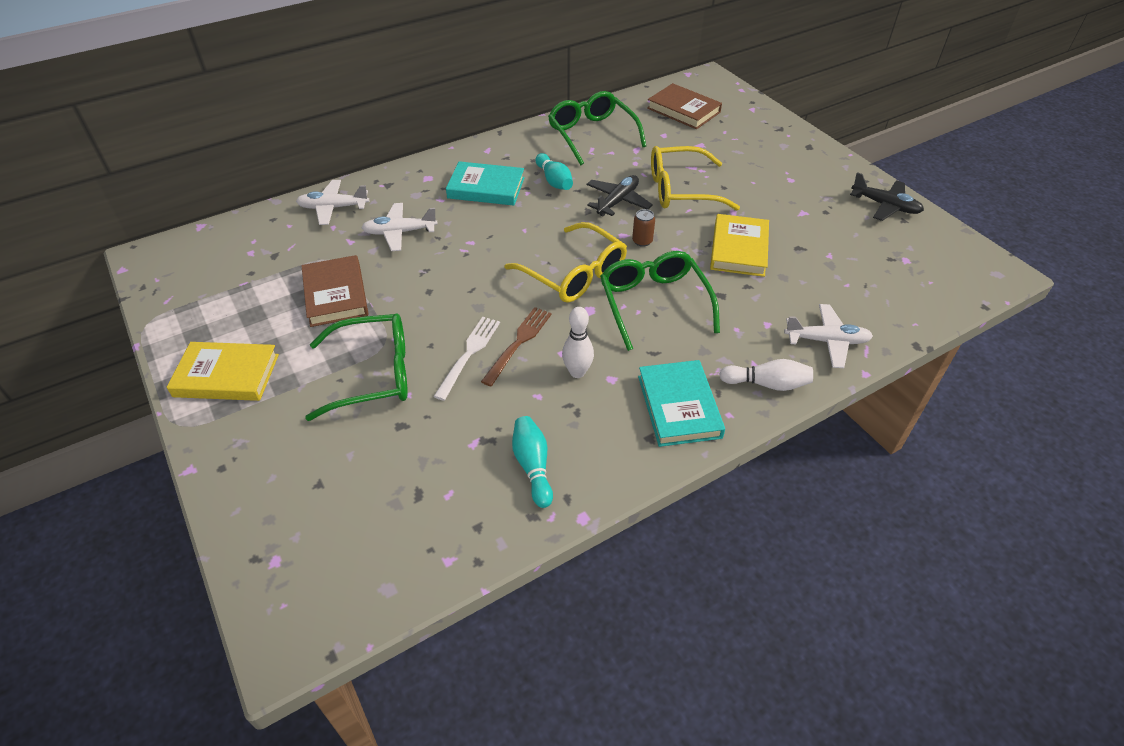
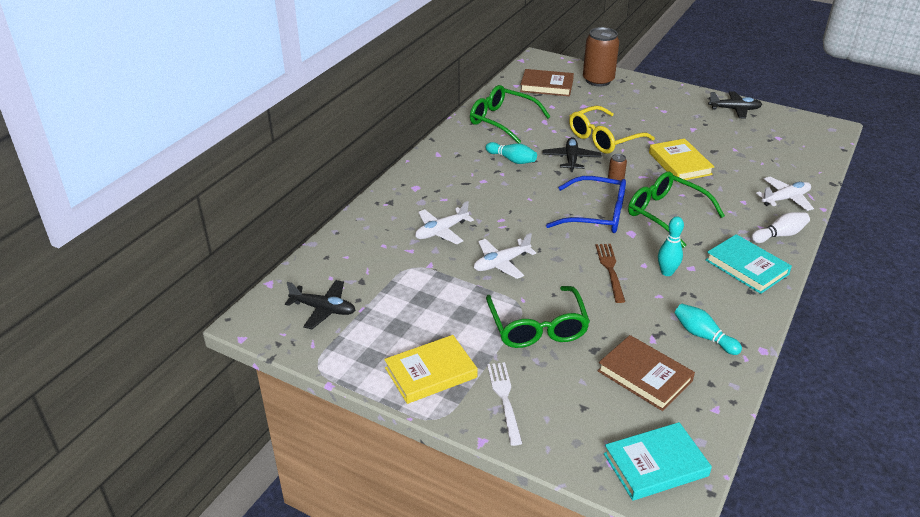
camera: 30 degrees left, 10 degrees down
(213, 270) = (323, 309): none -> black plane
(333, 208) = (367, 232): white plane -> white plane (501, 263)
(336, 295) = (445, 289): brown book -> brown book (645, 376)
(374, 374) = (537, 327): green glasses -> green glasses turned 120 degrees clockwise
(469, 354) = (586, 289): white fork -> white fork (504, 399)
(486, 188) = (469, 180): turquoise book -> turquoise book (655, 465)
(574, 274) = (596, 215): yellow glasses -> blue glasses
(577, 372) = (667, 272): white bowling pin -> turquoise bowling pin
(750, 120) = (598, 80): none -> brown can

